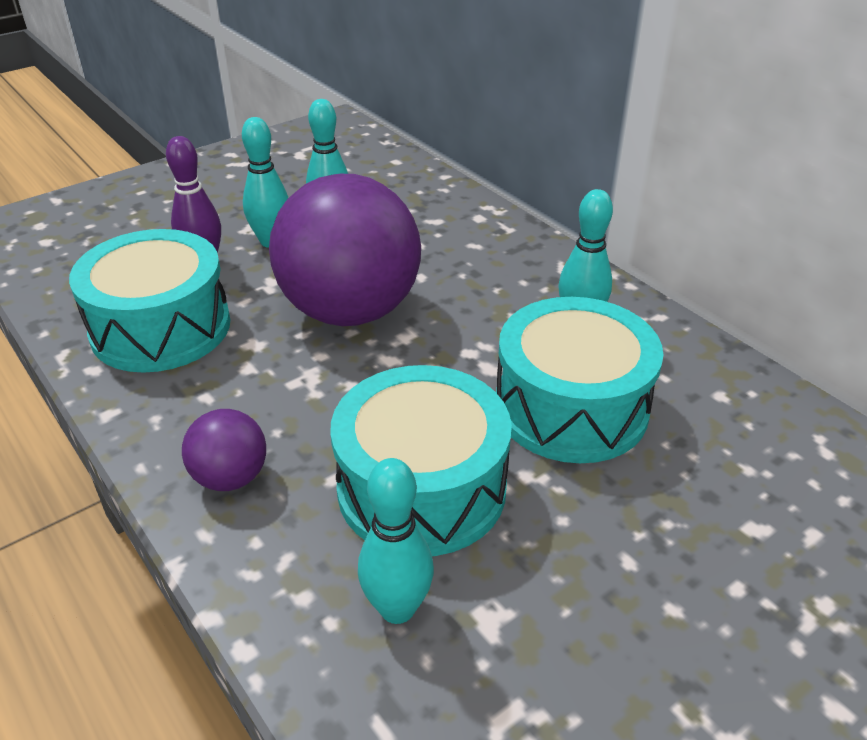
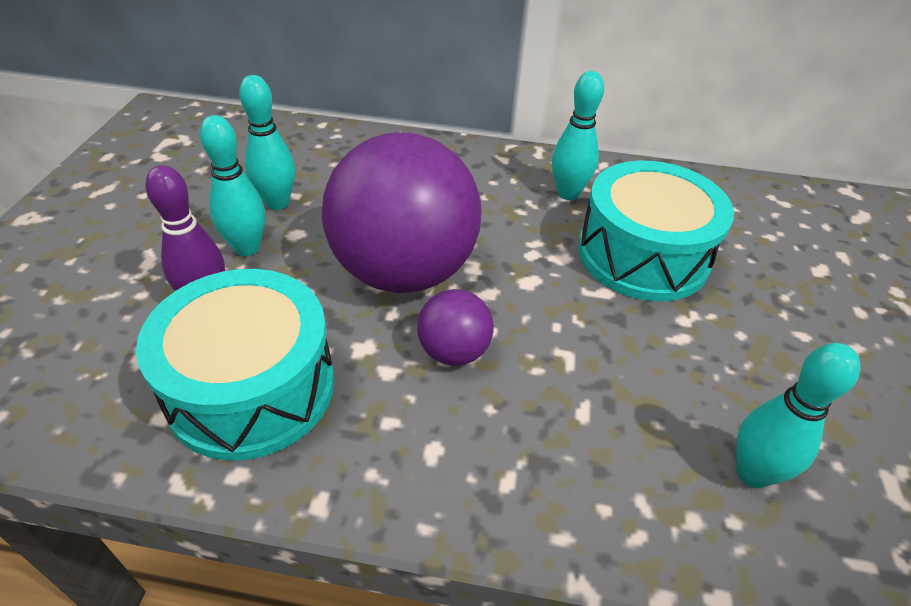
camera: 45 degrees left, 5 degrees up
(230, 477) = (511, 473): purple ball -> purple ball (453, 351)
(421, 488) = (644, 375): turquoise drum -> none

